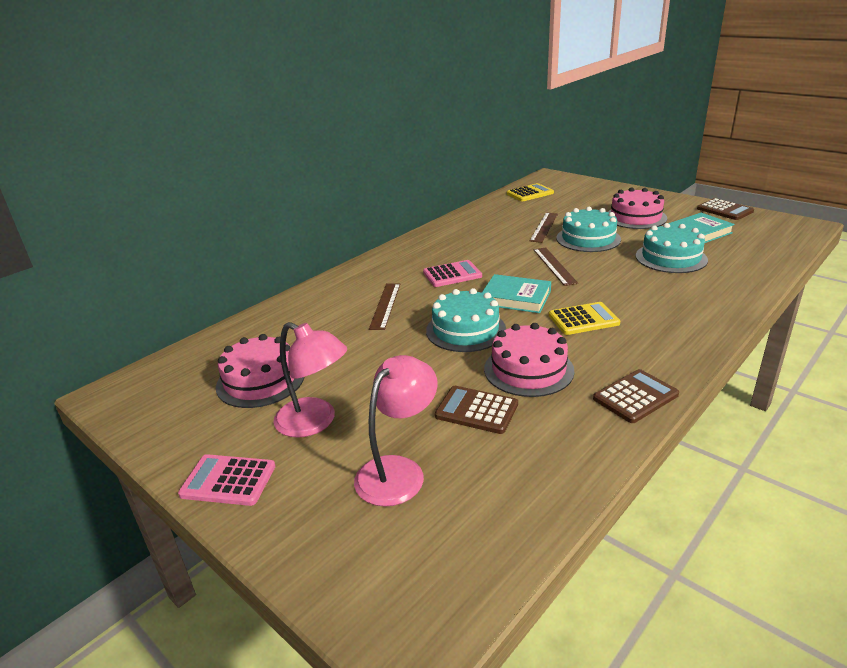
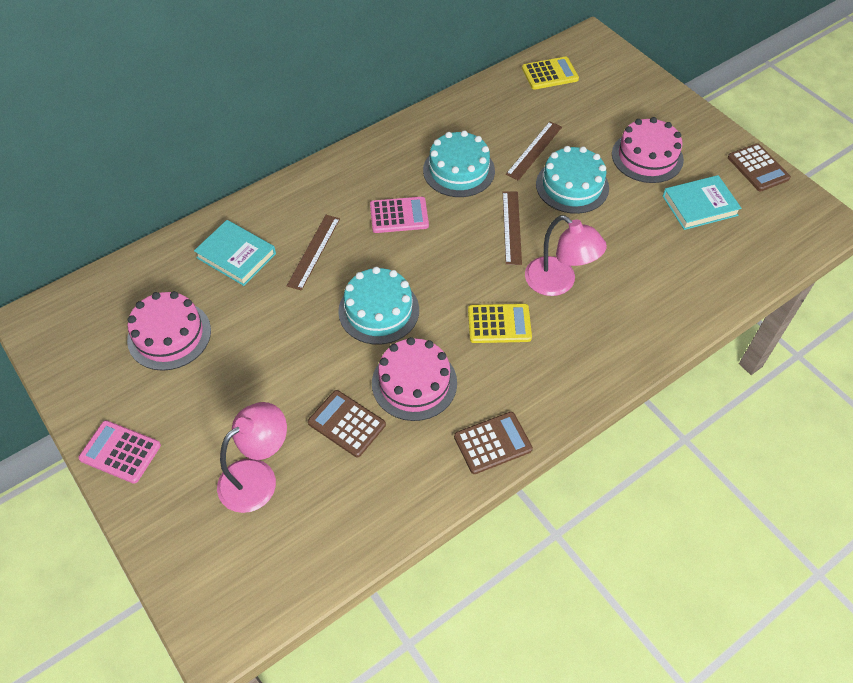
camera: 10 degrees right, 25 degrees up
(315, 422) = (204, 402): pink lamp -> pink lamp (558, 283)
(516, 298) = (448, 272): turquoise book -> turquoise book (236, 255)
(671, 258) = (642, 244): turquoise cake -> turquoise cake (458, 170)

